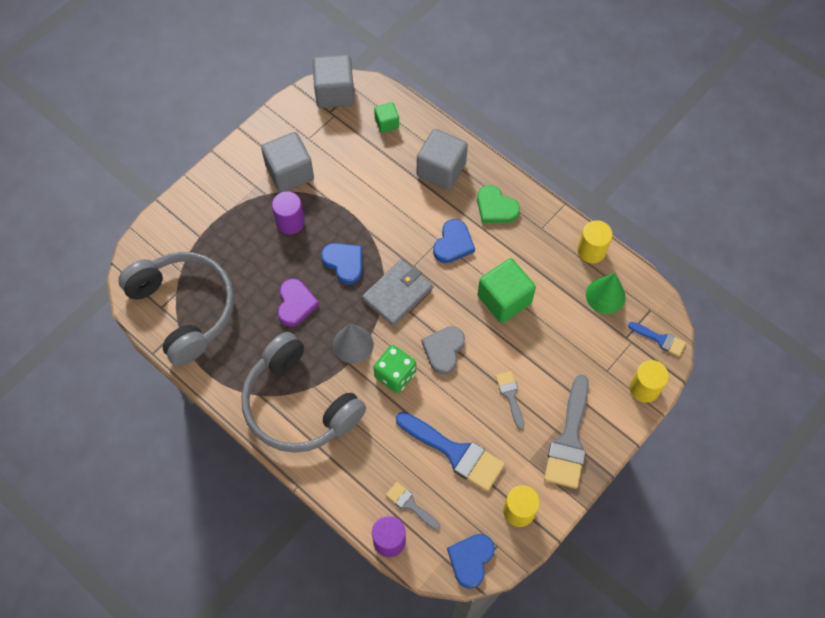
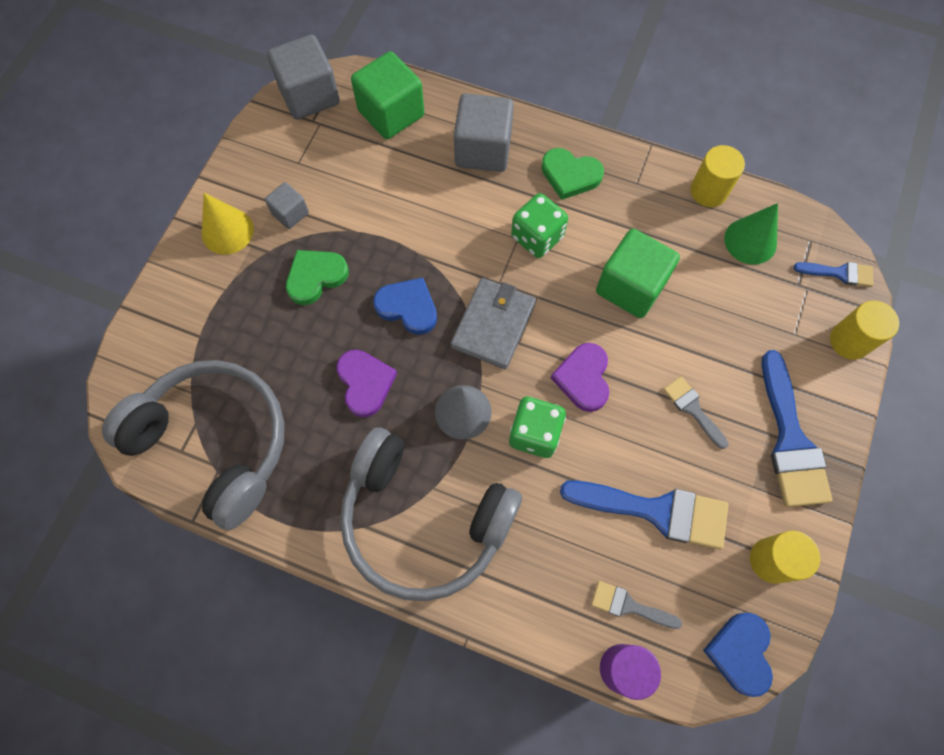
camera: 20 degrees left, 5 degrees up
(243, 172) = (227, 231): none -> yellow cone
(290, 173) = (290, 213): grey cube -> grey cube, size x0.53
(290, 222) = (316, 277): purple cylinder -> green heart
(387, 123) = (391, 113): green cube -> green cube, size x1.87
(443, 350) = (583, 378): grey heart -> purple heart
(453, 244) = (537, 237): blue heart -> green dice
(569, 440) = (790, 440): grey brush -> blue brush

